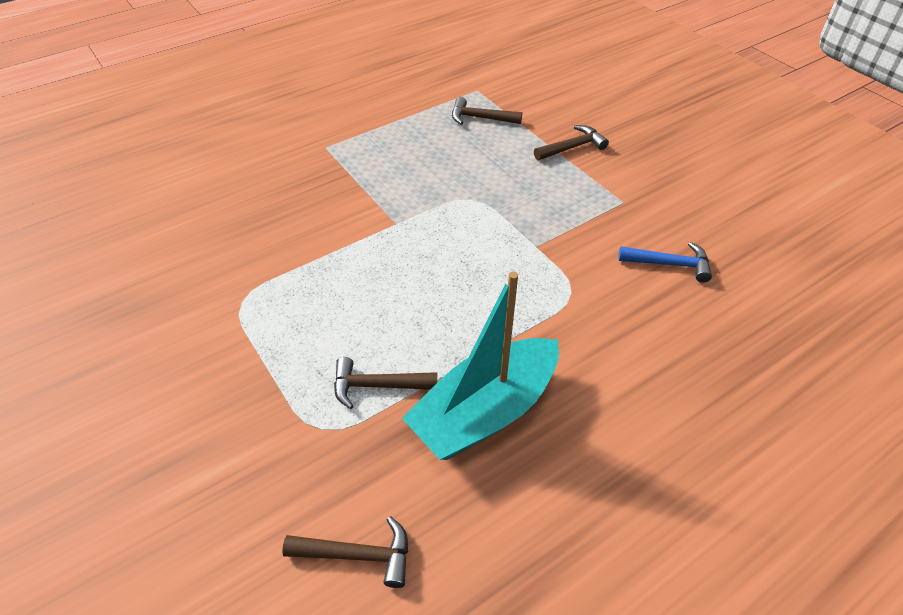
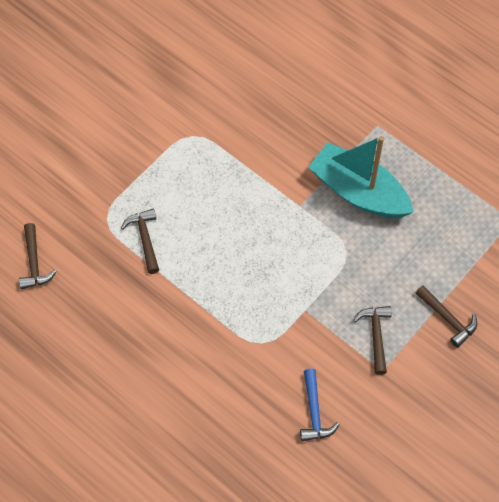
camera: 75 degrees right, 15 degrees up
(480, 118) = (465, 233): brown hammer -> brown hammer (376, 336)
(485, 412) = (141, 306): turquoise boat -> turquoise boat (358, 192)

